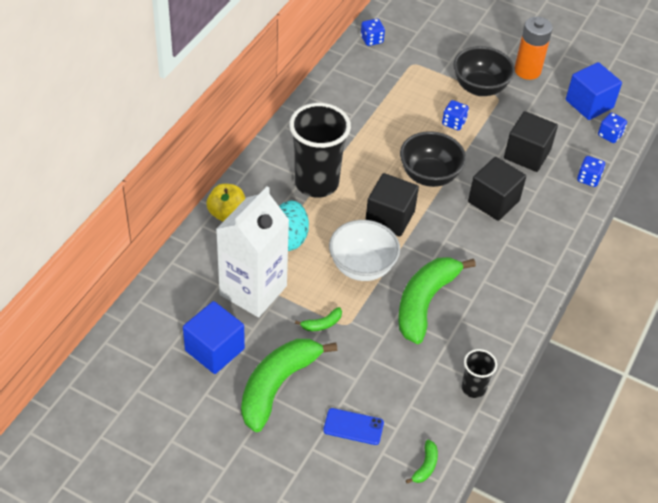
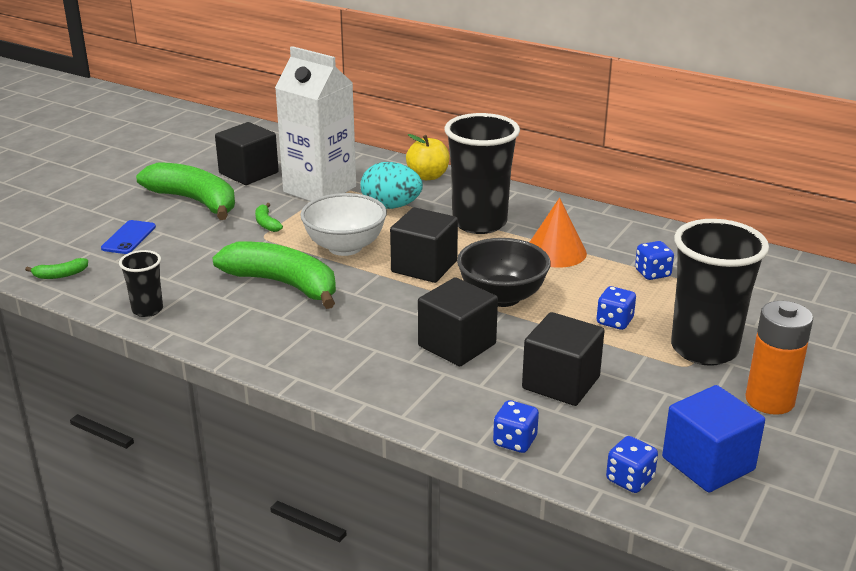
camera: 95 degrees right, 20 degrees down
(214, 349) = (248, 173): blue cube -> black cube
(361, 143) = (555, 252): none -> orange cone
(371, 40) = (771, 264): blue dice -> blue dice (652, 273)
(425, 466) = (60, 275): green banana -> green banana turned 45 degrees counterclockwise
(479, 87) = (704, 349): black bowl -> black cup

